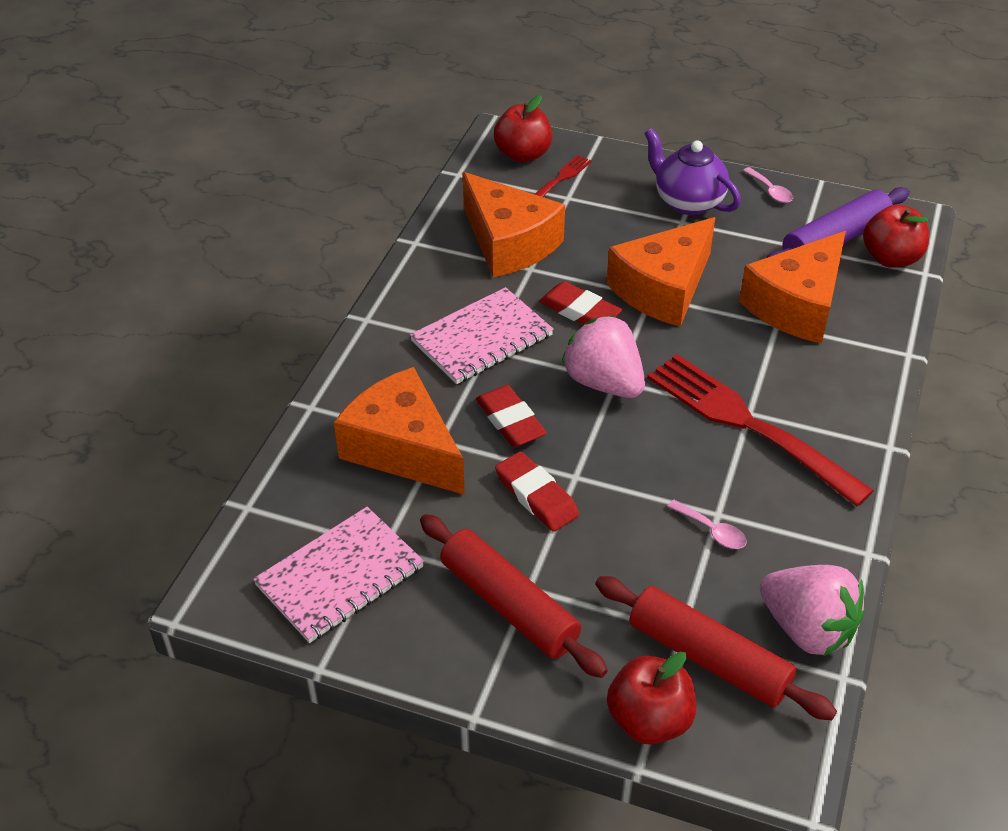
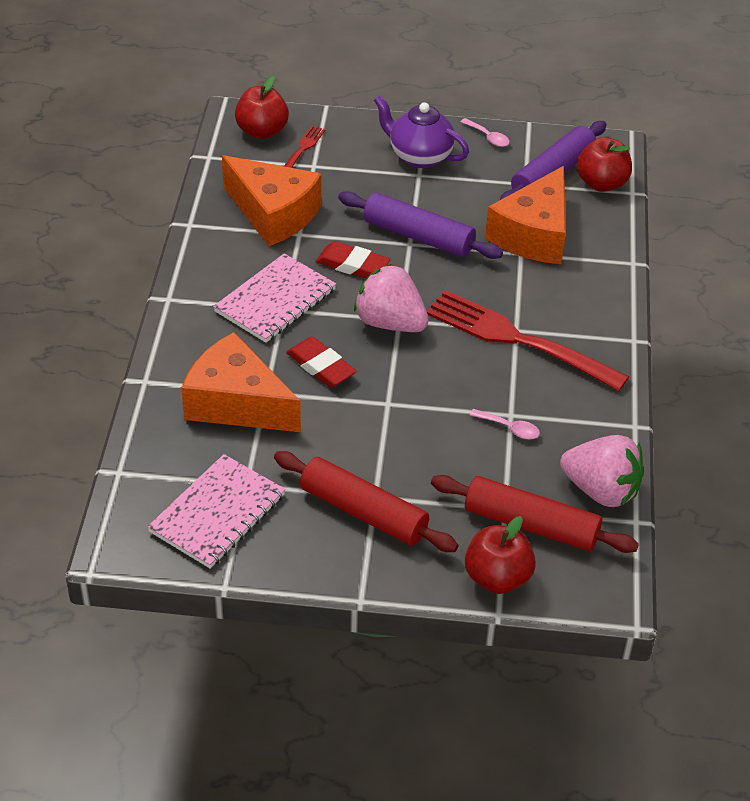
camera: 15 degrees left, 0 degrees up
(536, 496) = (360, 424): red eraser -> none
(663, 289) = (418, 236): orange cheese -> purple rolling pin

